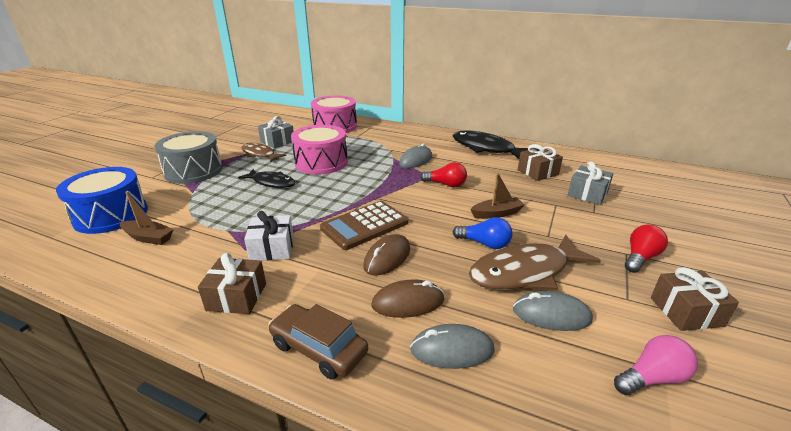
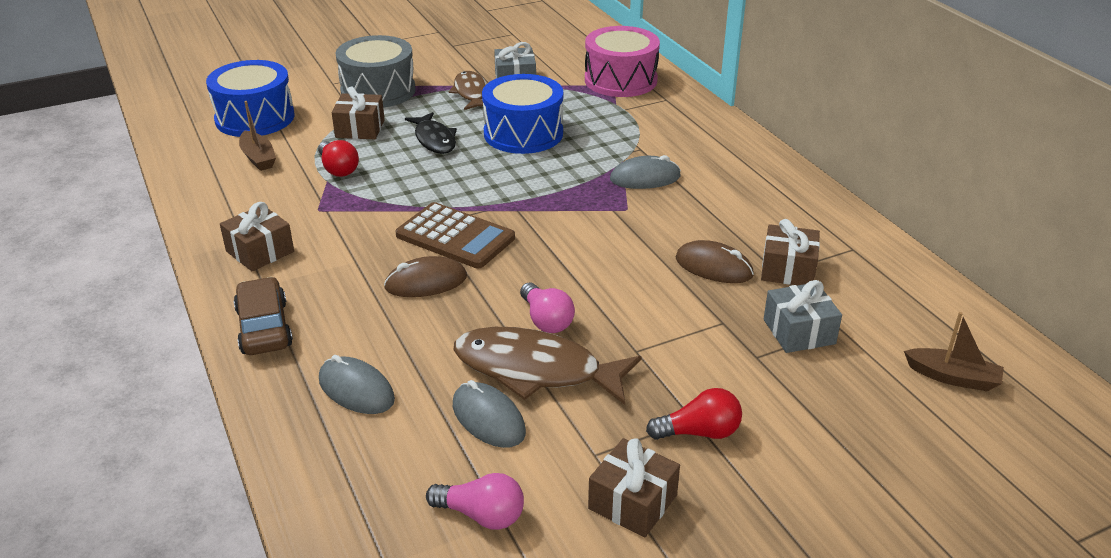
camera: 40 degrees right, 5 degrees up
(210, 194) = (360, 129): none -> brown gift
(272, 248) = (340, 219): white gift -> none
(321, 163) = (523, 133): pink drum -> blue drum
(364, 225) = (455, 237): brown calculator -> brown calculator turned 150 degrees counterclockwise
(408, 302) = (381, 333): brown mouse -> brown mouse (713, 267)
(446, 184) = (626, 229): red light bulb -> red light bulb (338, 169)
(484, 243) = (546, 320): blue light bulb -> pink light bulb
(486, 148) = (779, 201): black fish -> none
(496, 213) = (622, 295): brown boat -> brown boat (952, 377)

